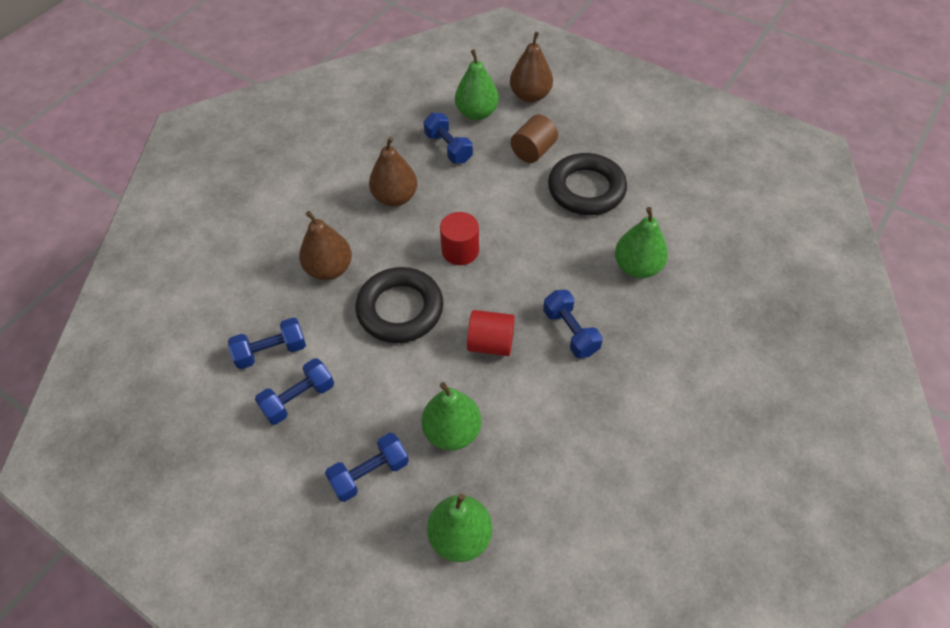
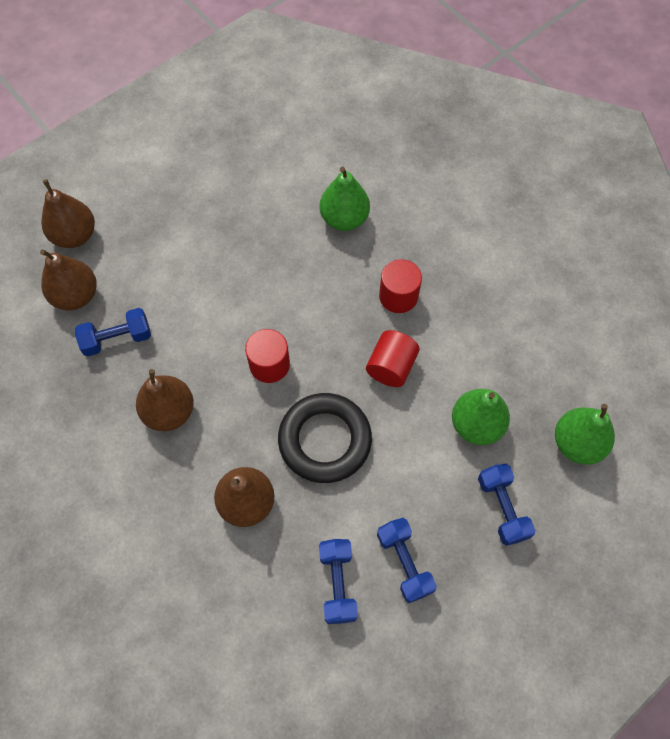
camera: 75 degrees left, 10 degrees up
(477, 113) = (76, 296): green pear -> brown pear
(533, 151) = (160, 258): brown cylinder -> none
(570, 332) = (398, 296): blue dumbbell -> red cylinder
(586, 189) = (233, 227): black ring -> none

